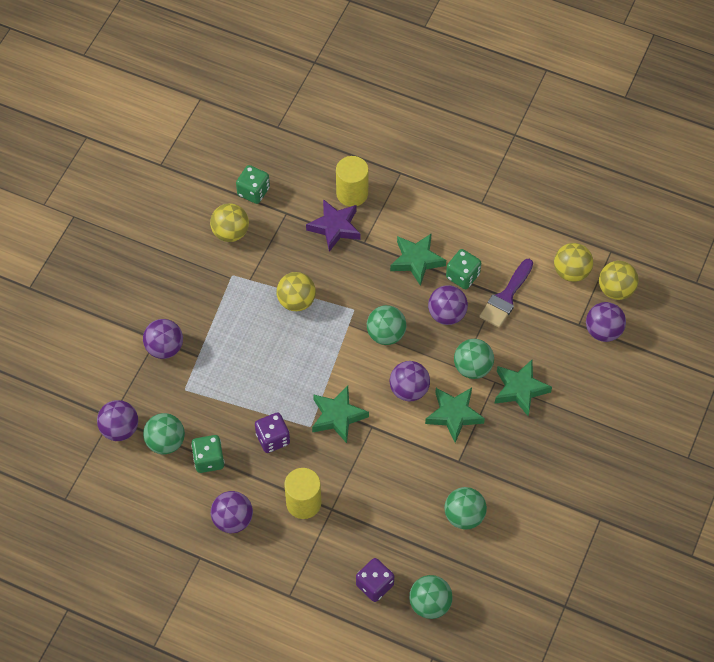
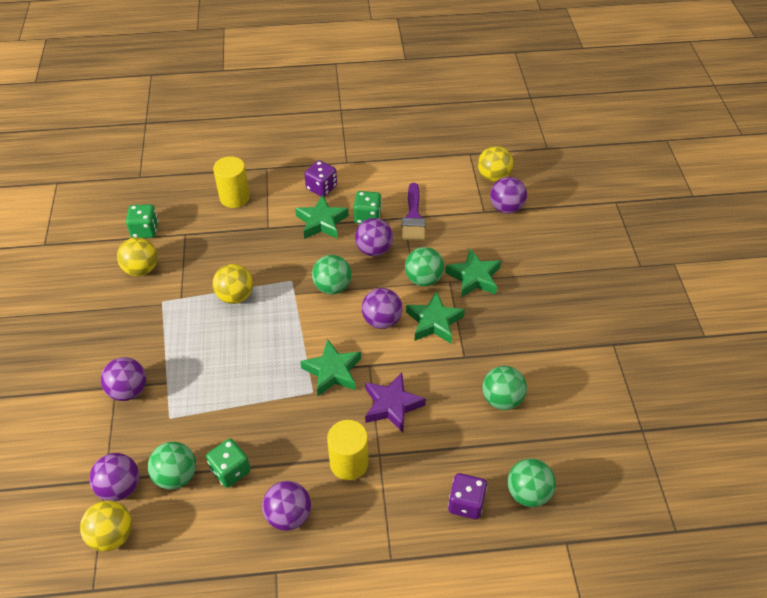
camera: 30 degrees left, 10 degrees down
(273, 439) = (283, 420): purple dice -> purple dice (321, 188)
(335, 227) = (235, 227): purple star -> purple star (392, 405)
(571, 272) = (451, 179): yellow ball -> yellow ball (112, 535)

